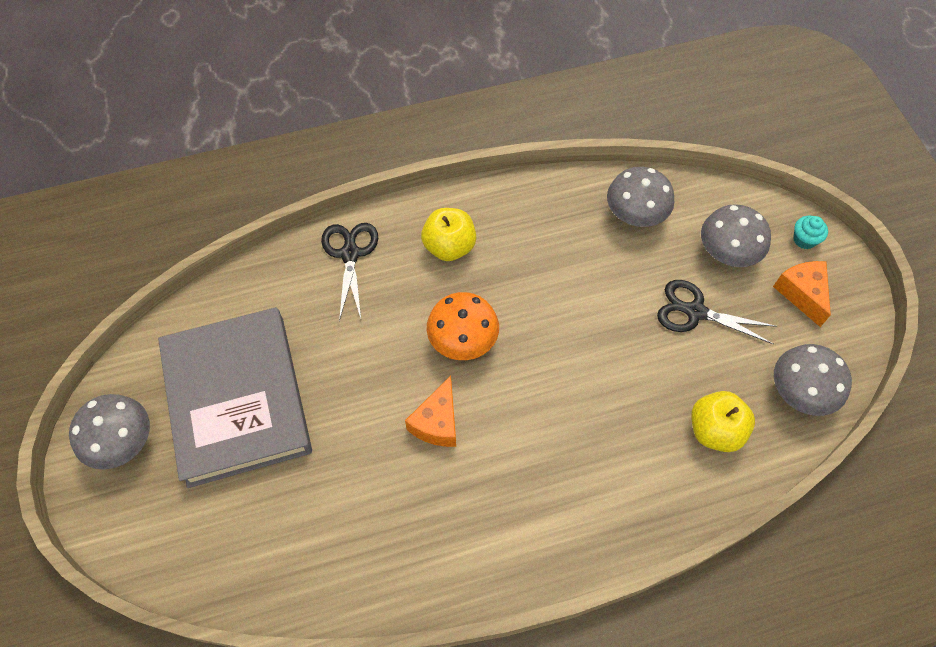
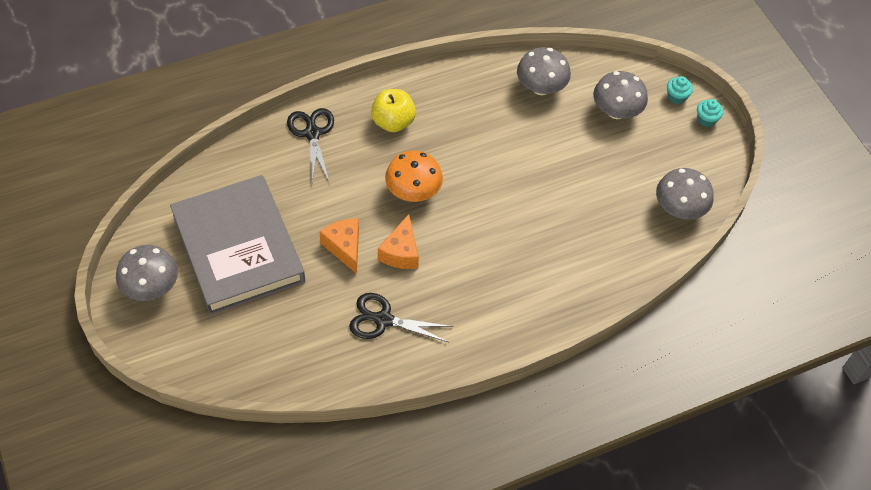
camera: 10 degrees left, 5 degrees down
(695, 312) = (595, 157): black scissors -> black scissors (383, 320)
(714, 430) = (616, 240): yellow apple -> none
(802, 294) = (677, 137): orange cheese -> orange cheese (344, 247)
(841, 273) = (706, 119): none -> turquoise cupcake

